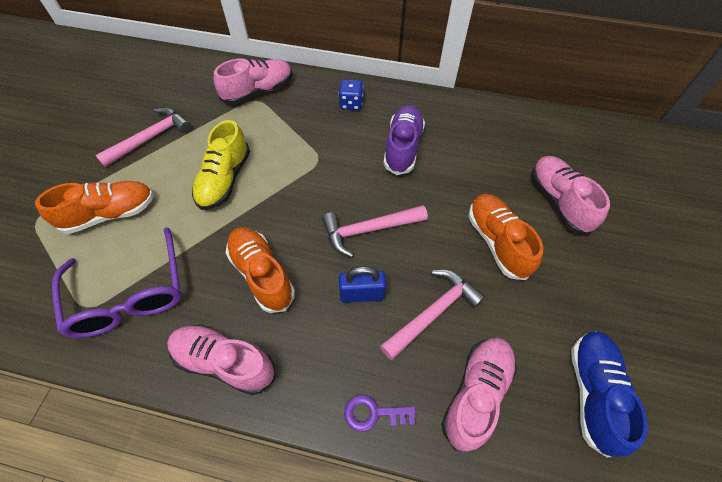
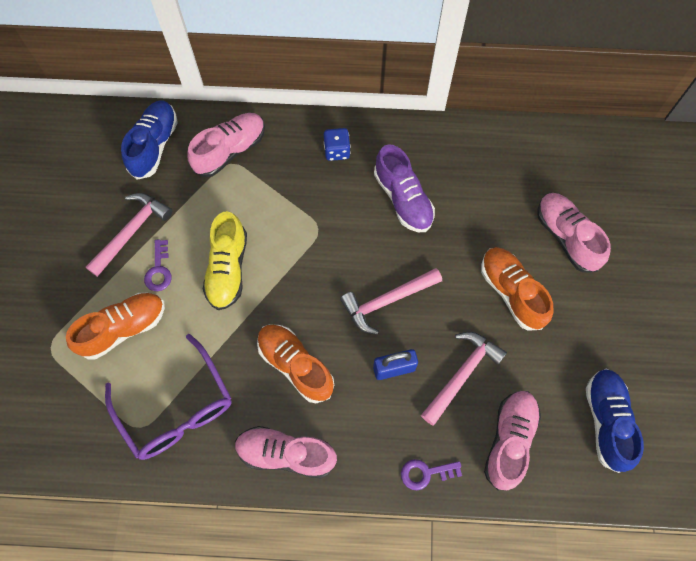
camera: 10 degrees left, 10 degrees up
(162, 171) = (159, 270): none -> purple key
(196, 79) = (154, 145): none -> blue shoe
(403, 147) = (403, 199): purple shoe -> purple shoe turned 150 degrees clockwise

